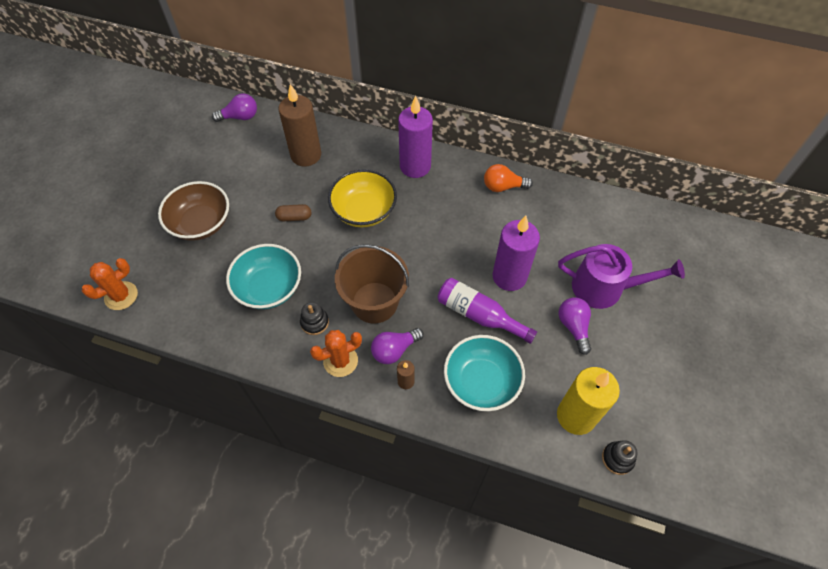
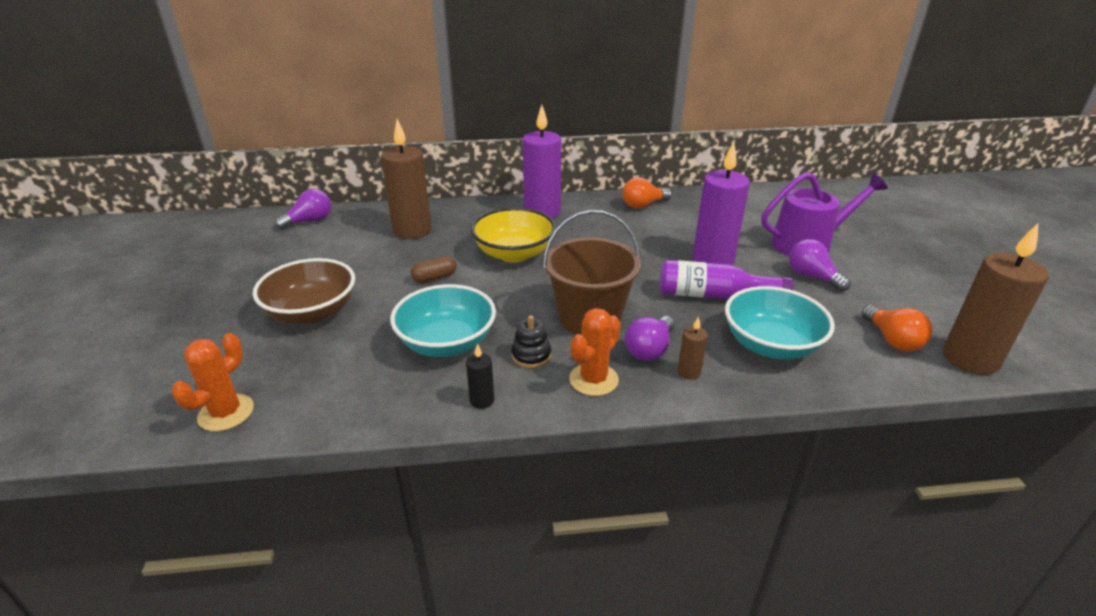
camera: 25 degrees left, 25 degrees down
(263, 348) = (482, 400): none -> black candle
(576, 416) = (892, 340): yellow candle -> orange light bulb
(617, 458) = (970, 359): black stacking toy -> brown candle

